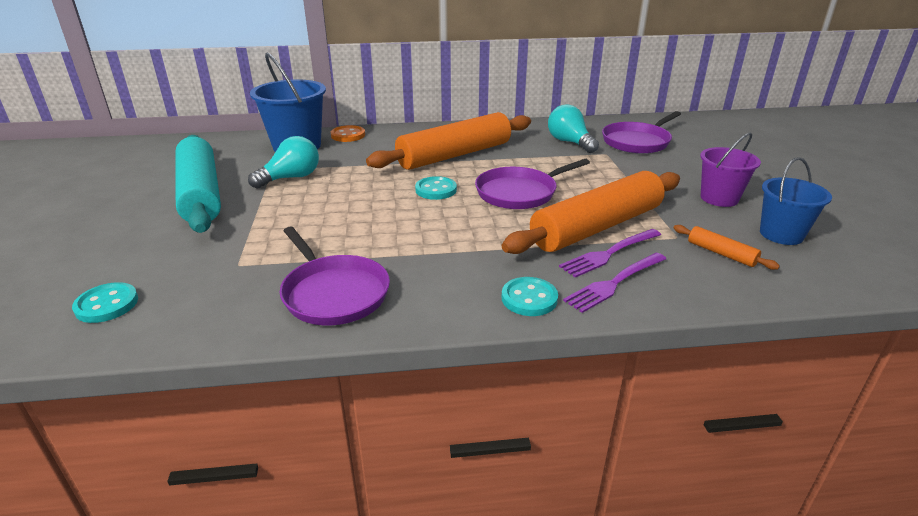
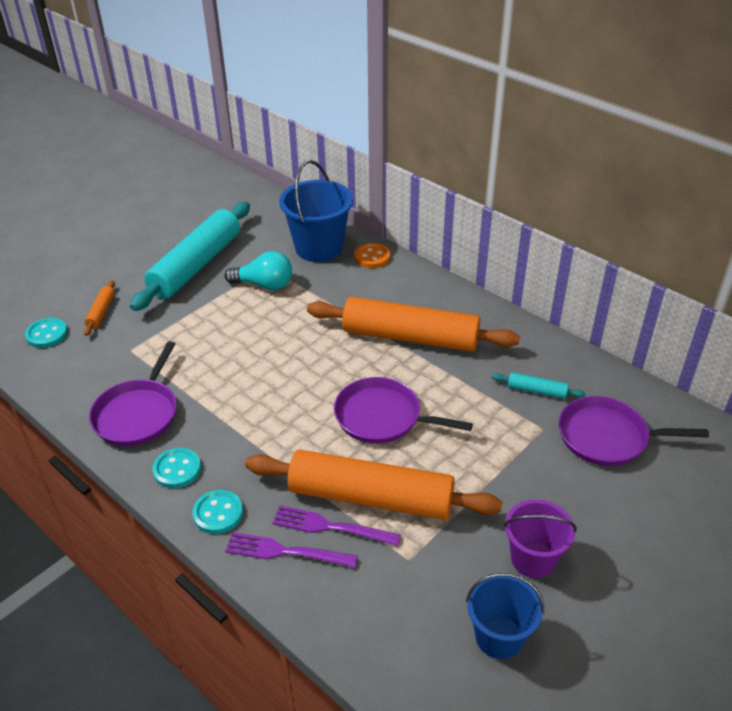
camera: 50 degrees right, 10 degrees up
(436, 190) = (331, 367): turquoise button -> turquoise button (177, 469)
(570, 142) = (537, 390): turquoise light bulb -> turquoise rolling pin
(721, 253) = (408, 603): orange rolling pin -> orange rolling pin (101, 312)

